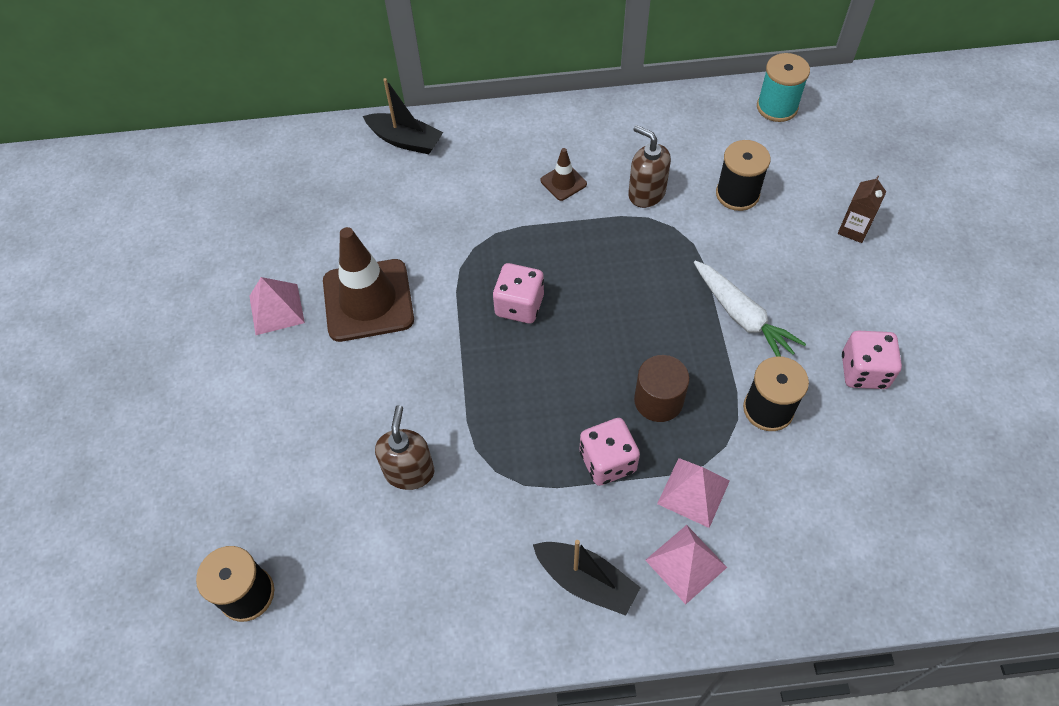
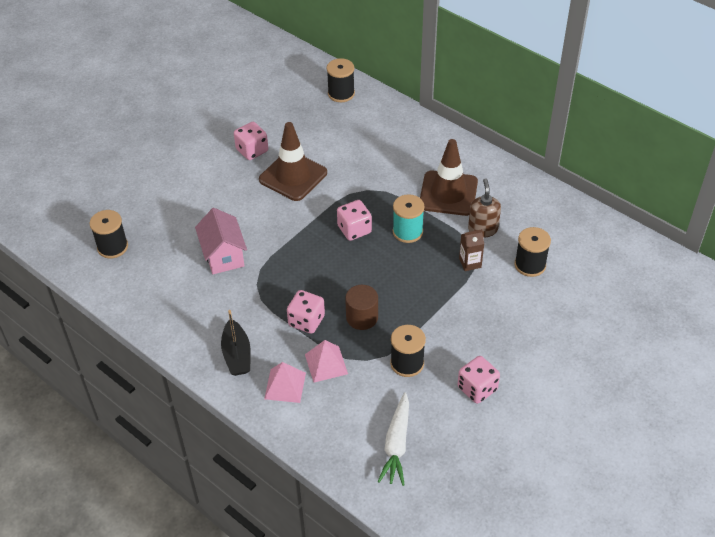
camera: 45 degrees right, 10 degrees down
(276, 309) = (252, 150): pink pyramid -> pink dice
(299, 158) = (341, 93): none -> black spool
(405, 140) = (398, 120): black boat -> none
(409, 471) = (223, 255): brown soap dispenser -> pink house
(563, 182) = (448, 193): brown traffic cone -> brown traffic cone, size x2.18
(742, 317) = (451, 317): white carrot -> white carrot (396, 444)
(777, 107) = (615, 242): turquoise spool -> turquoise spool (407, 232)
(853, 229) = (569, 328): brown carton -> brown carton (470, 263)

